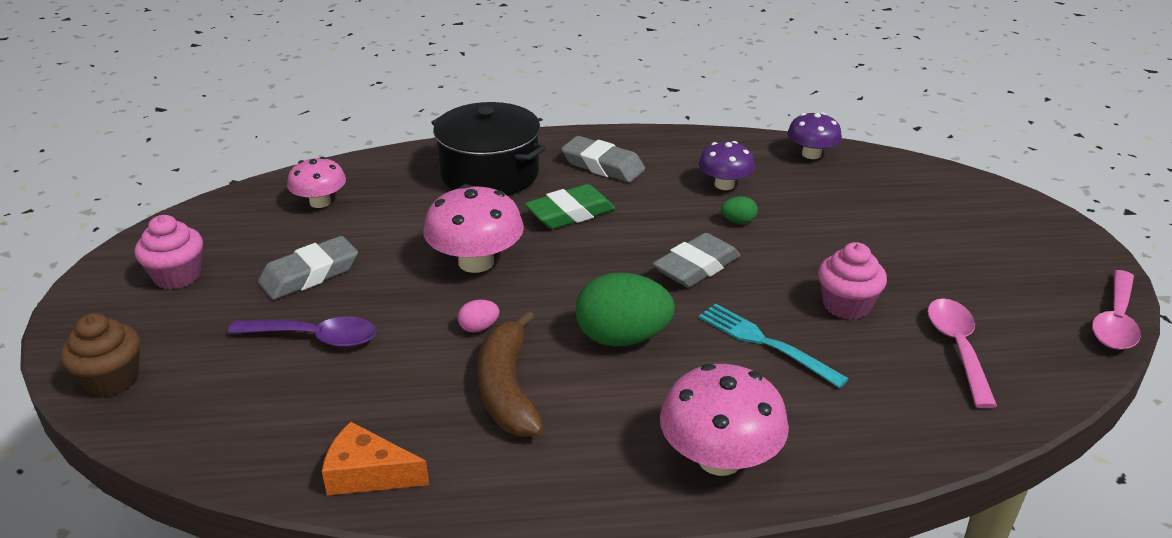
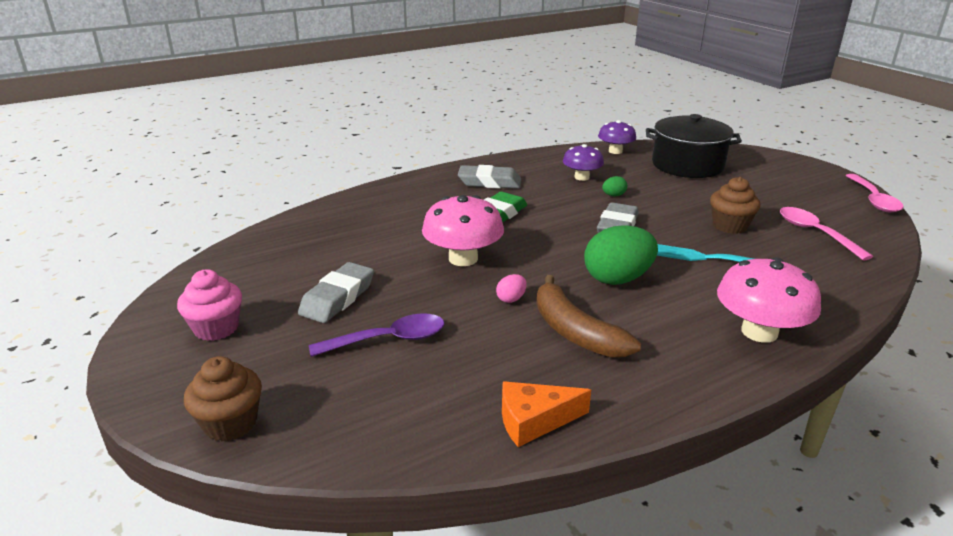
camera: 25 degrees left, 5 degrees down
(320, 202) = (295, 248): pink mushroom -> none
(489, 173) = (413, 203): black pot -> black pot (687, 165)
(846, 305) = (729, 226): pink cupcake -> brown cupcake

